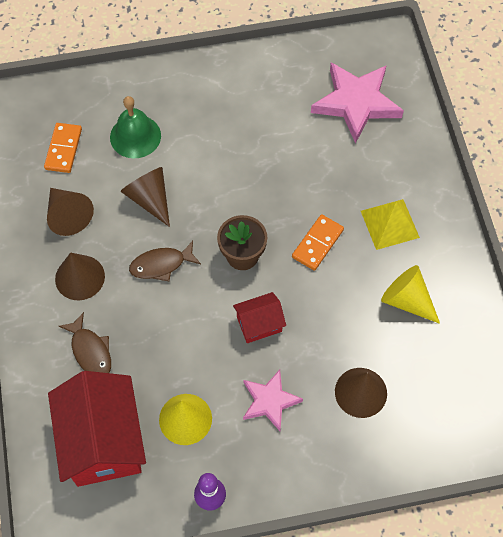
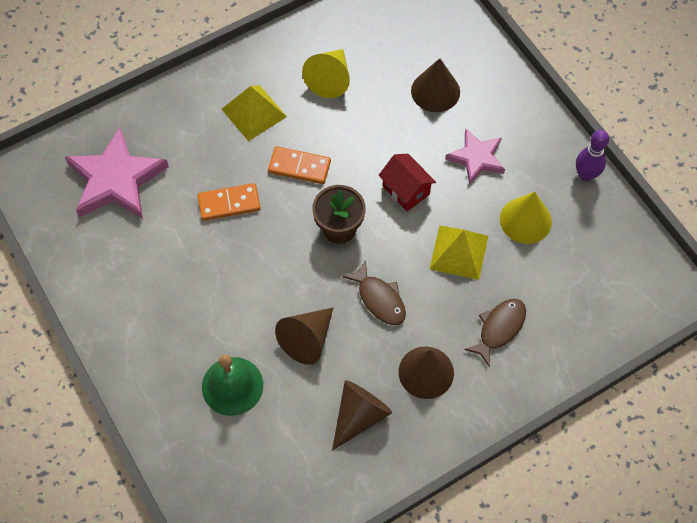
camera: 110 degrees left, 0 degrees up
(63, 149) = (276, 458): orange domino -> orange domino (229, 203)
(103, 441) = (579, 281): red house -> none
(178, 346) = (458, 252): none -> yellow pyramid

